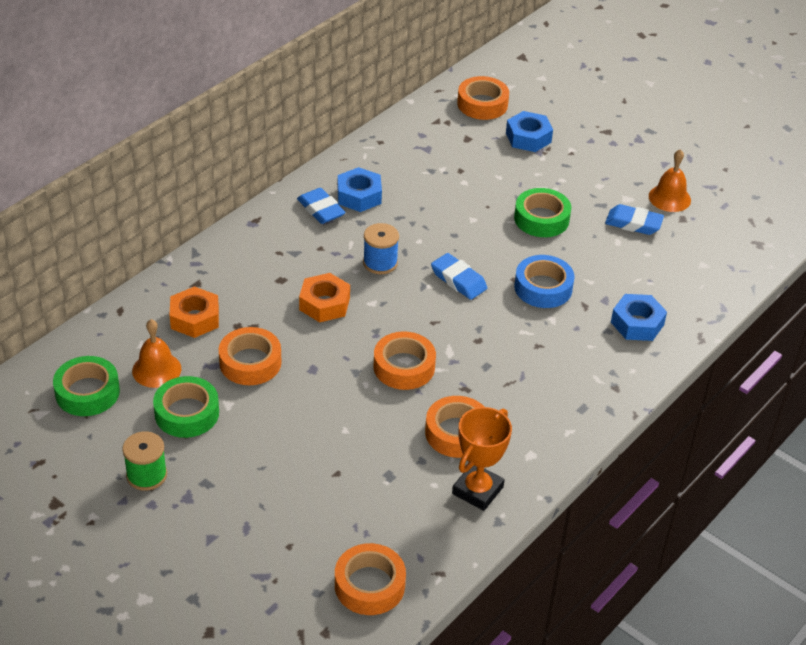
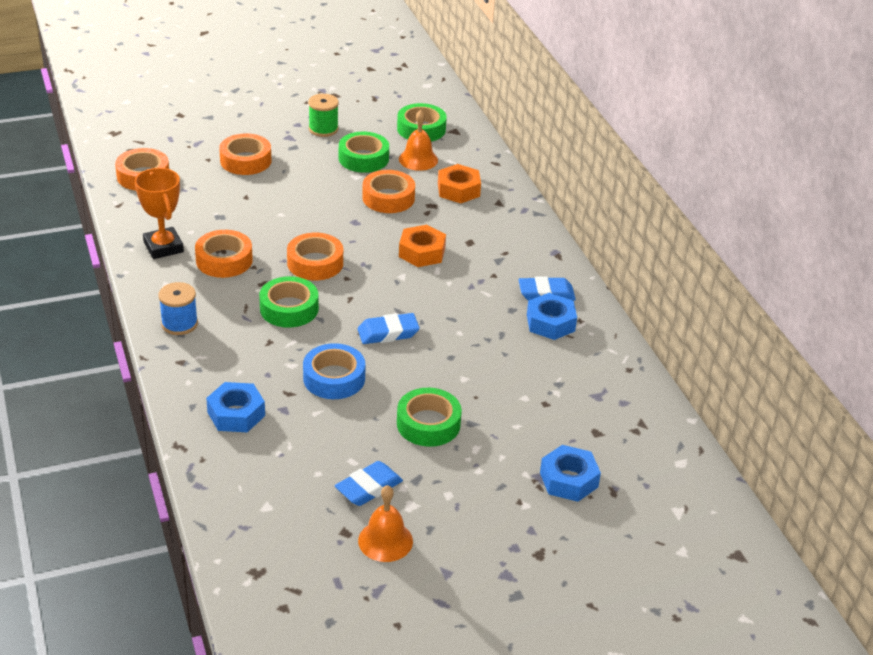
camera: 120 degrees right, 5 degrees down
(380, 263) = (447, 299): blue spool -> blue spool (179, 324)
(482, 104) = (654, 472): orange tape -> orange tape (245, 160)
(484, 353) = (289, 309): none -> green tape

